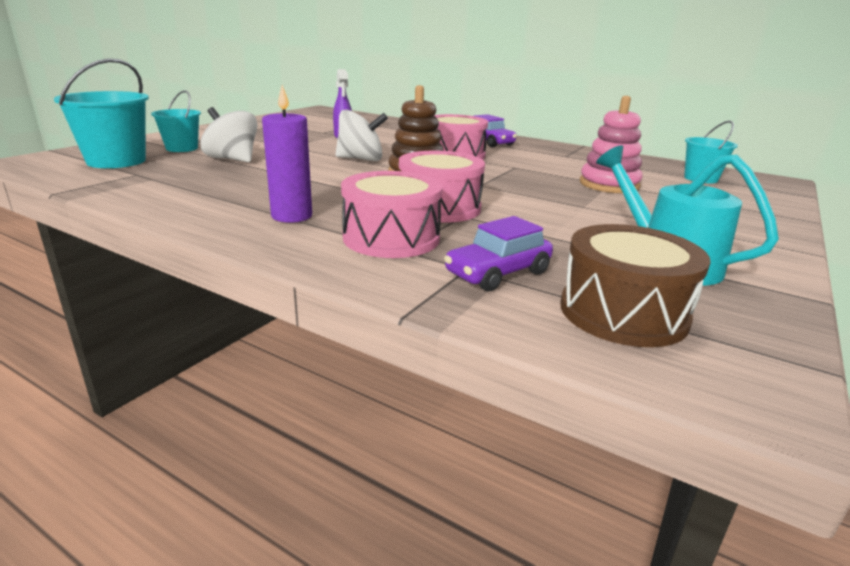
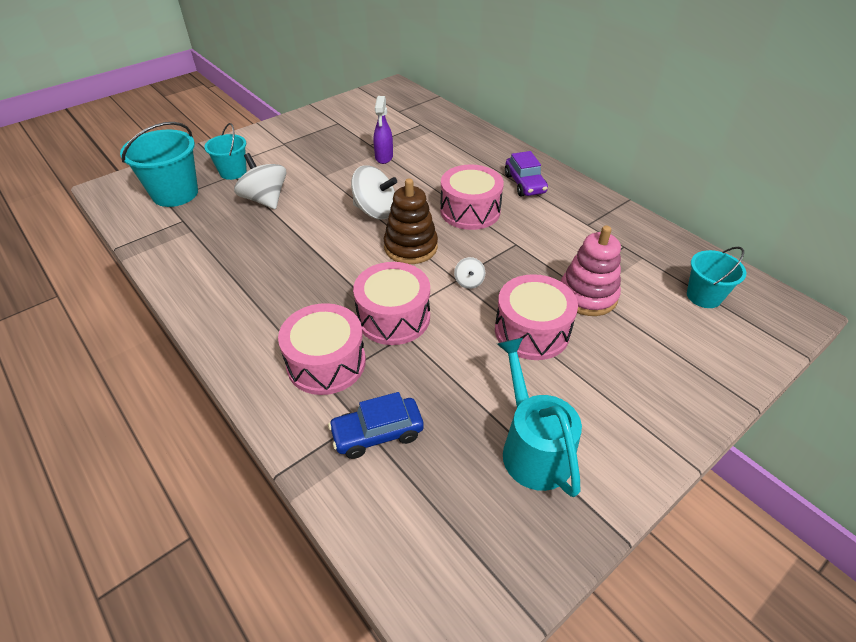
camera: 20 degrees right, 20 degrees up
(291, 216) = (268, 313): purple candle -> none
(494, 185) = (469, 282): none -> white spinning top
(497, 273) = (377, 433): purple car -> blue car
(583, 204) = (532, 331): none -> pink drum
(623, 312) = (437, 510): brown drum -> none

